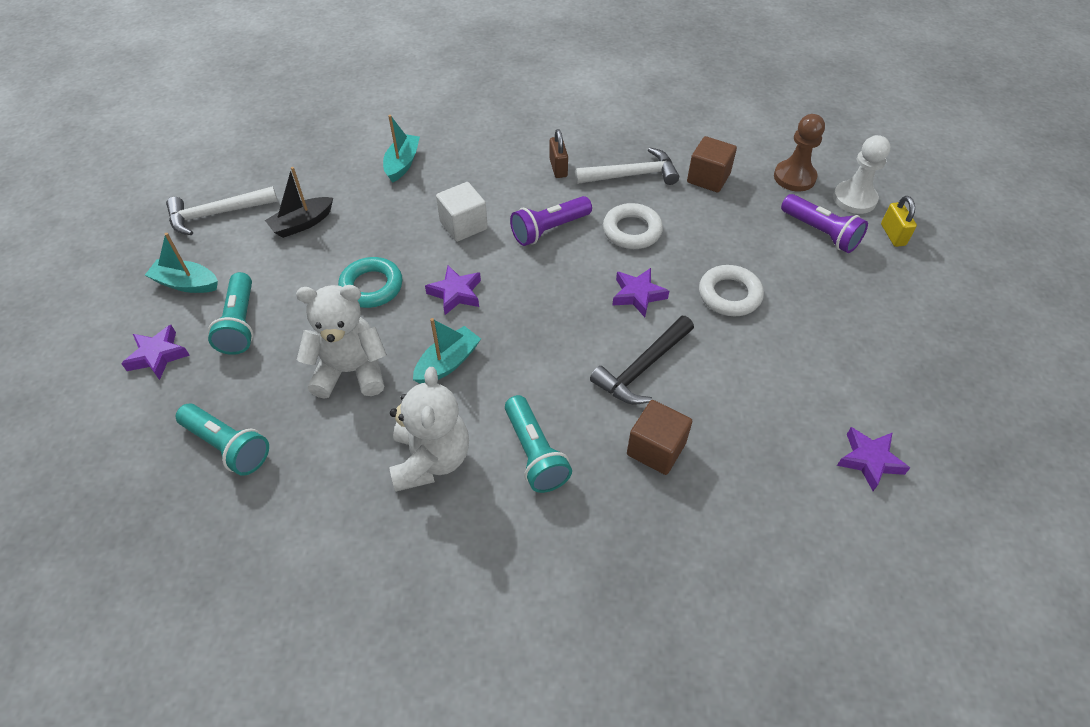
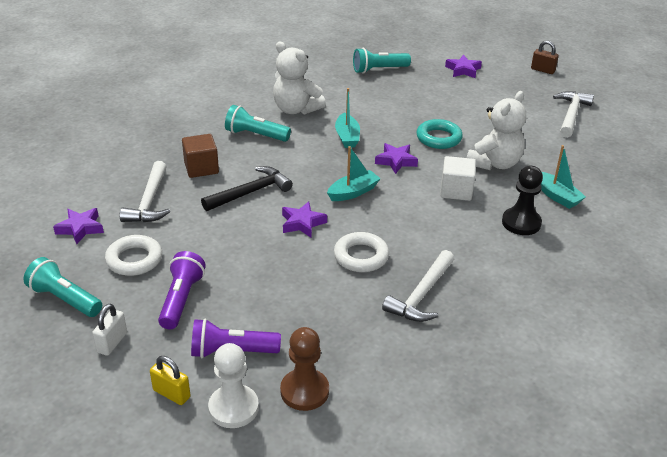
camera: 130 degrees right, 15 degrees down
(186, 283) = (512, 90): turquoise boat -> turquoise boat (353, 192)
(240, 324) = (459, 94): turquoise flashlight -> turquoise flashlight (65, 299)
(302, 223) = (528, 137): black boat -> none
(351, 371) = (381, 110): white teddy bear -> white teddy bear (494, 163)
(470, 167) = (521, 223): none -> black pawn
(549, 229) = (408, 222): purple flashlight -> purple flashlight (181, 299)
(558, 168) = (473, 263): brown padlock -> brown padlock (542, 70)
(642, 368) = (251, 192): black hammer -> black hammer turned 60 degrees clockwise
(708, 178) = (368, 335): brown cube -> none
(729, 295) = (248, 260): white ring -> white ring (134, 259)
(762, 441) = (149, 202): none -> white hammer
(915, 303) = (112, 342): none -> white padlock

